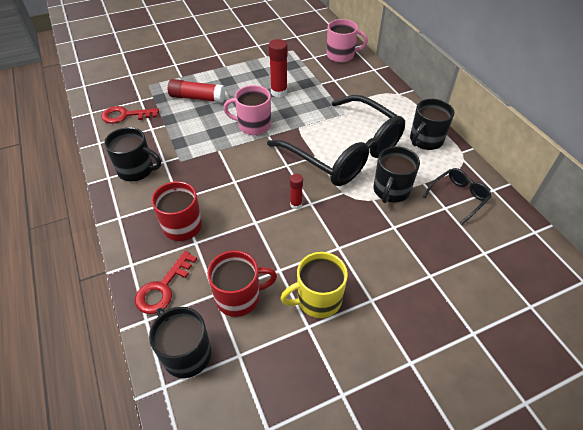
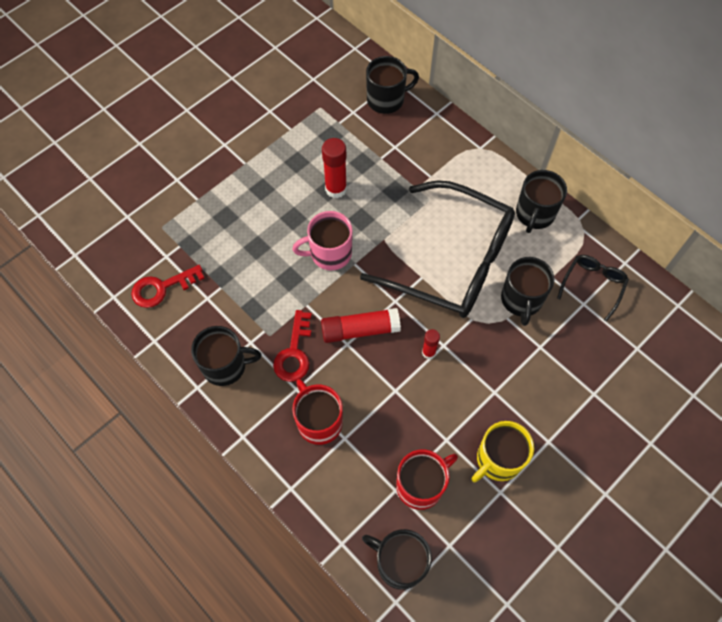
camera: 20 degrees left, 15 degrees up
(163, 288) = (339, 503): red key -> red key (294, 353)
(197, 98) = (238, 230): red glue stick -> red glue stick (360, 330)
(341, 55) = (386, 100): pink mug -> black mug

